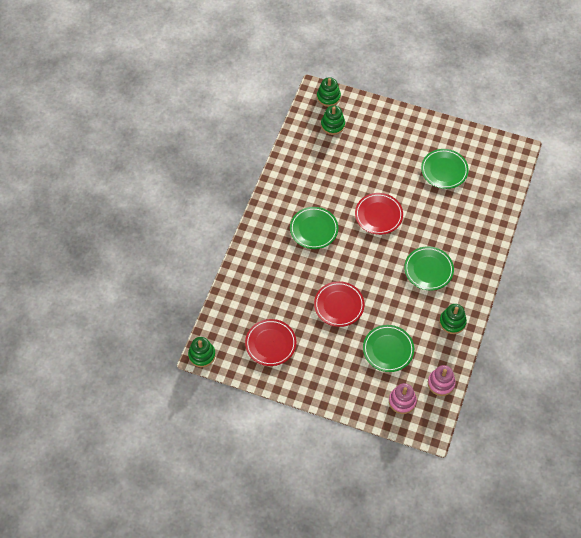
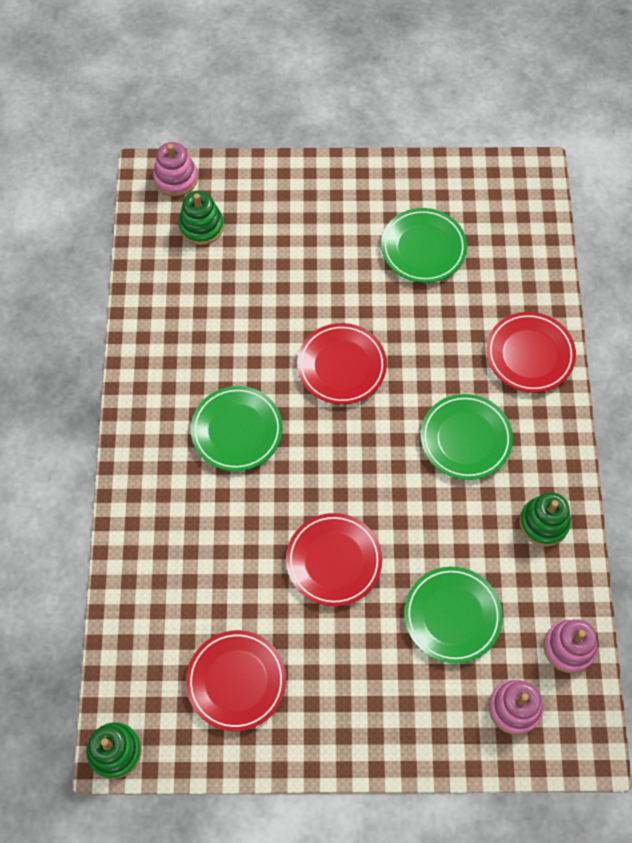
camera: 20 degrees left, 5 degrees up
(328, 97) = (176, 178): green stacking toy -> pink stacking toy
(479, 240) = (529, 354): none -> red plate

